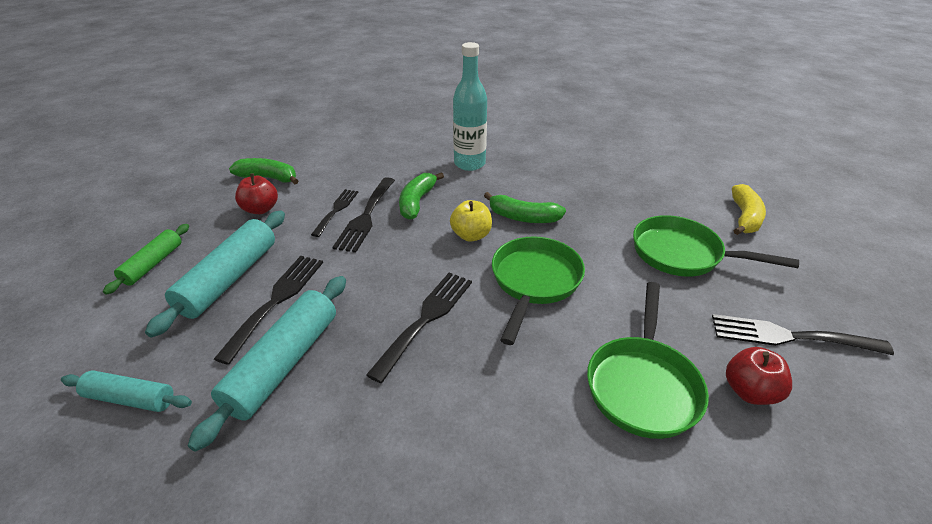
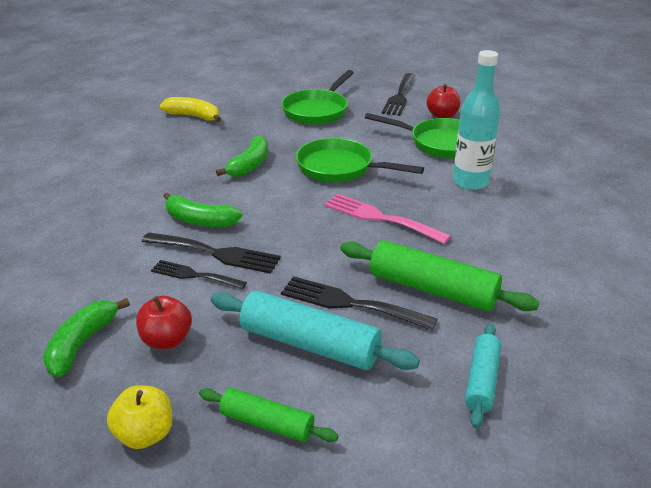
camera: 85 degrees left, 5 degrees down
(283, 364) = (432, 289): turquoise rolling pin -> green rolling pin
(426, 319) = (380, 218): black fork -> pink fork
(469, 164) = (135, 186): turquoise bottle -> turquoise bottle (470, 182)
(471, 235) = (270, 192): yellow apple -> yellow apple (145, 434)
(744, 217) = (279, 83): yellow banana -> yellow banana (193, 116)

